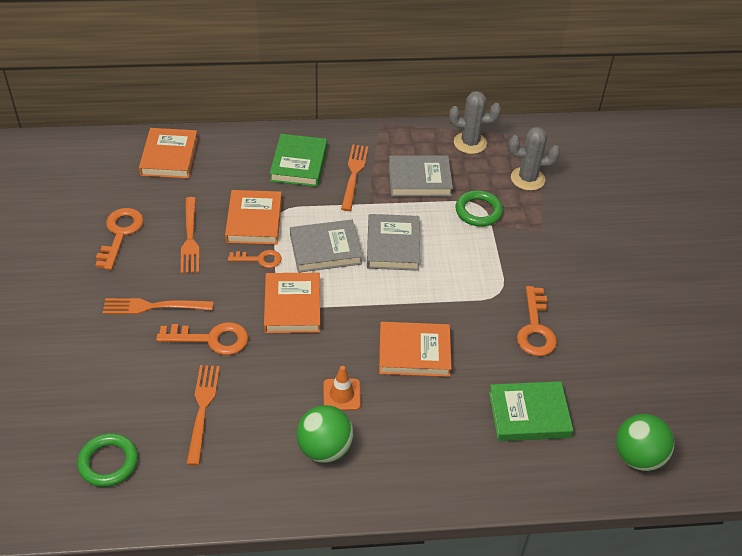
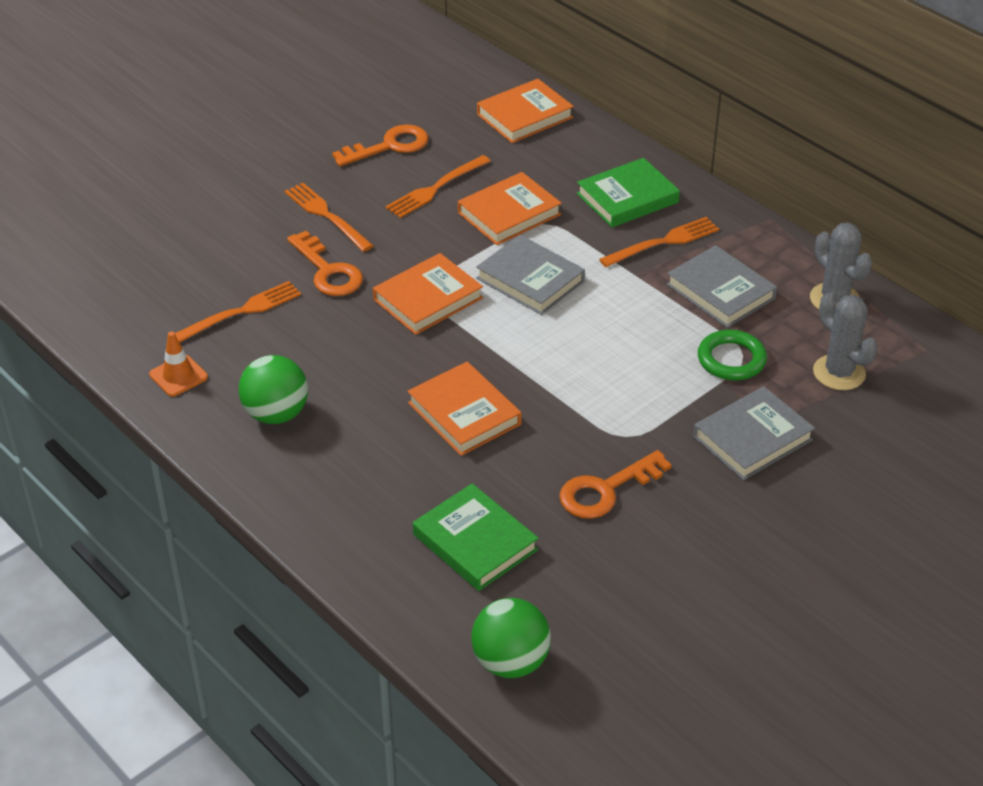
camera: 55 degrees right, 5 degrees down
(108, 462) = (129, 291): green ring -> none
(260, 259) = (463, 245): orange key -> none
(341, 394) = (353, 391): orange traffic cone -> orange traffic cone (178, 376)
(393, 246) = (595, 323): grey book -> grey book (752, 438)

